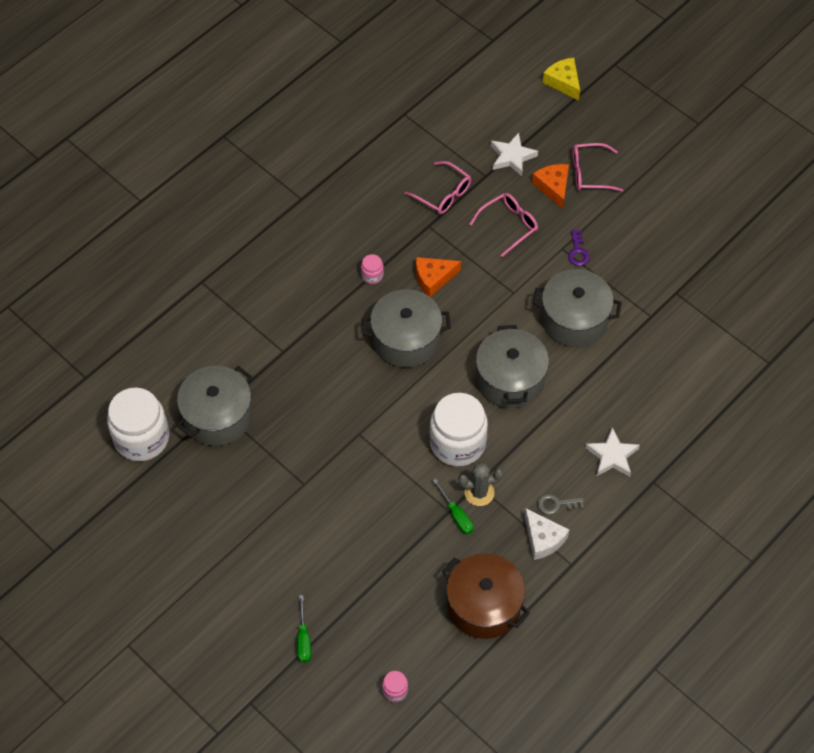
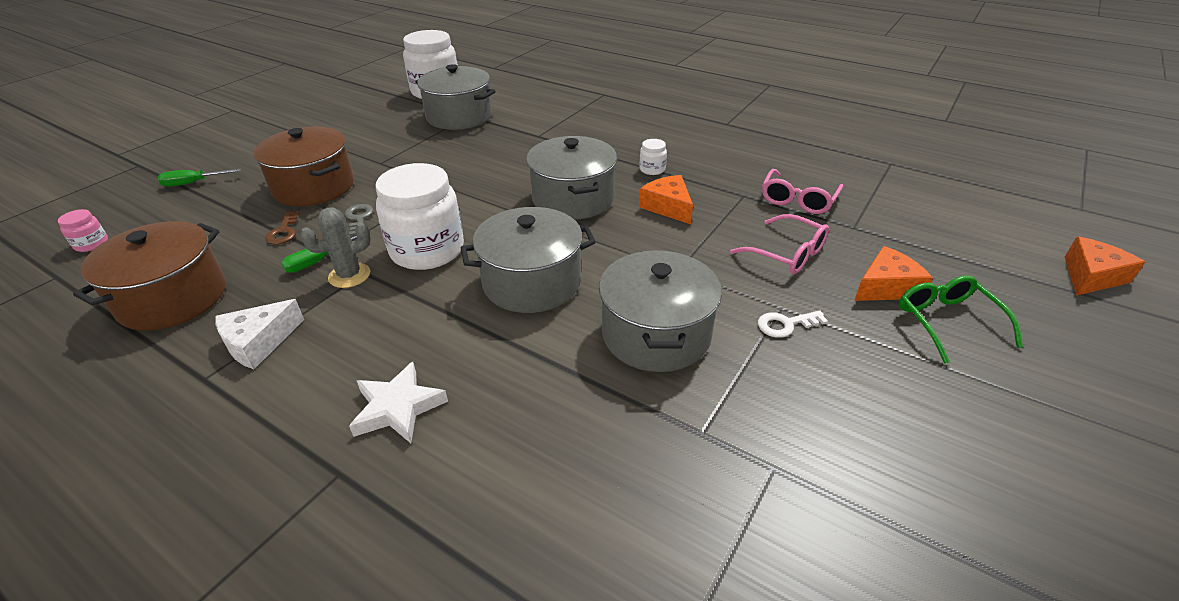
camera: 80 degrees right, 20 degrees down
(337, 534) = (314, 187): none -> brown pot
(372, 275) = (652, 169): pink jar -> white jar
(408, 546) = (284, 232): none -> brown key
(479, 493) = (349, 275): grey cactus -> grey cactus turned 75 degrees clockwise
(512, 157) = (905, 244): white star -> none
(556, 504) = (316, 350): grey key -> grey key (359, 218)
(563, 82) = (1091, 276): yellow cheese -> orange cheese
(577, 251) = (785, 325): purple key -> white key
(589, 173) = (947, 322): pink glasses -> green glasses

